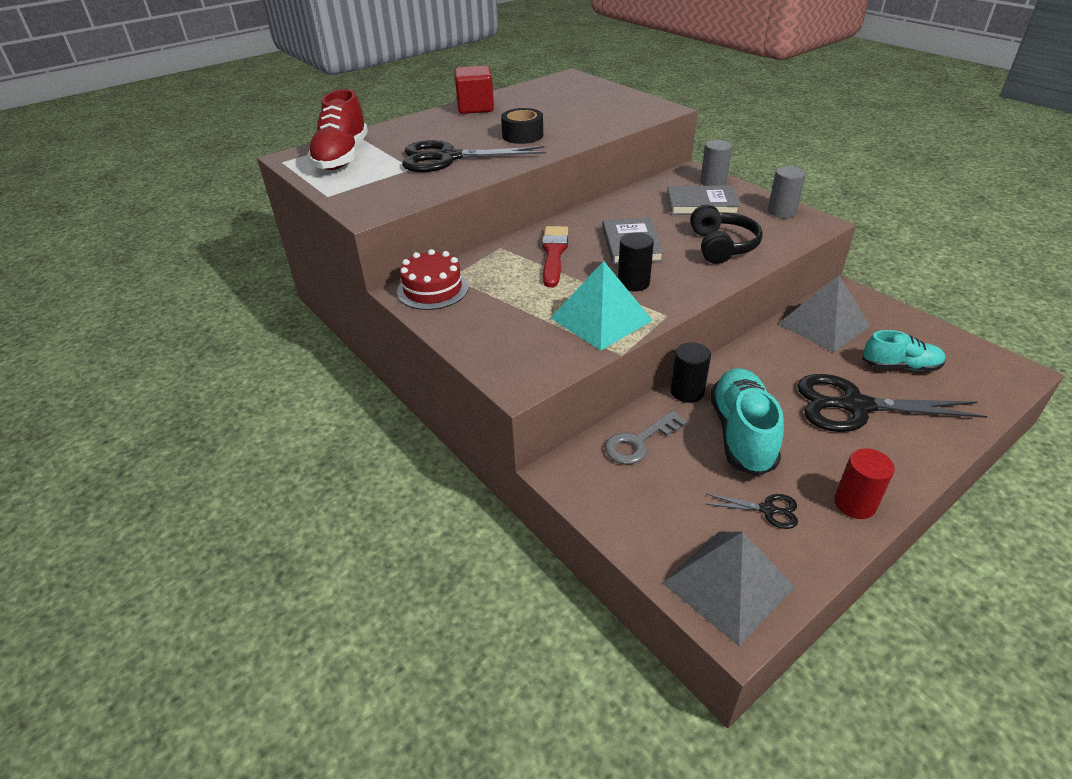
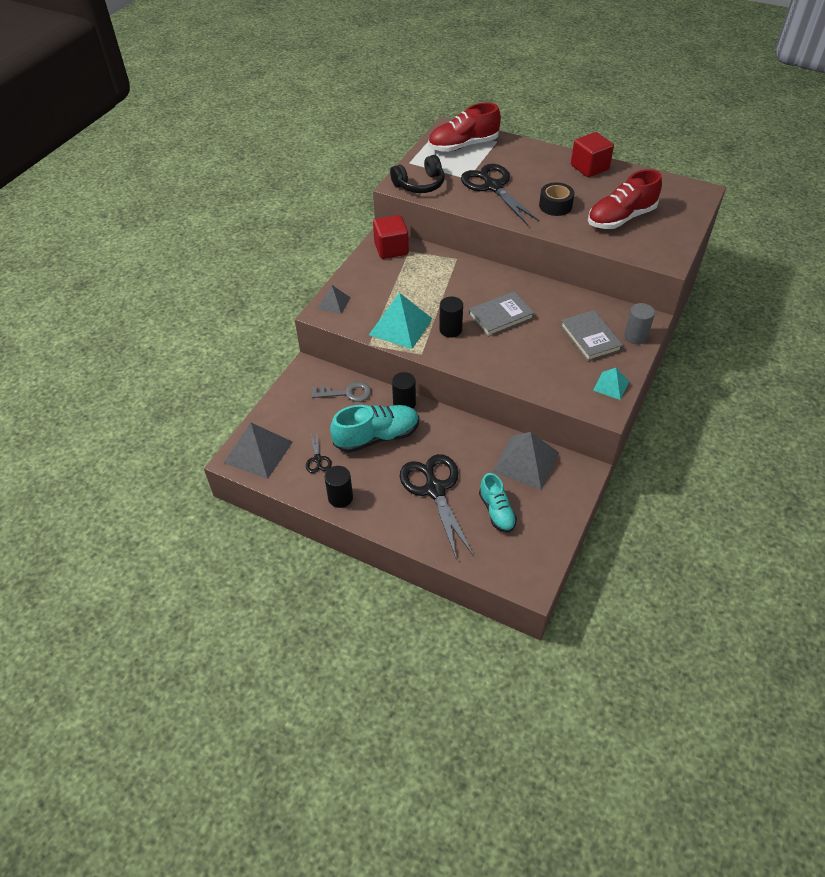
camera: 65 degrees right, 10 degrees up
(433, 289) = (391, 249): red cake -> red cube
(506, 366) = (334, 303): none -> grey pyramid
(554, 254) = (464, 284): red brush -> none
(577, 113) = (621, 218): none -> red shoe
(639, 442) = (346, 393): grey key -> grey key turned 150 degrees clockwise
(722, 246) = (529, 362): black headphones -> black headphones (420, 184)
(782, 211) = (611, 385): grey cylinder -> turquoise pyramid
(854, 504) = (340, 497): red cylinder -> black cylinder

